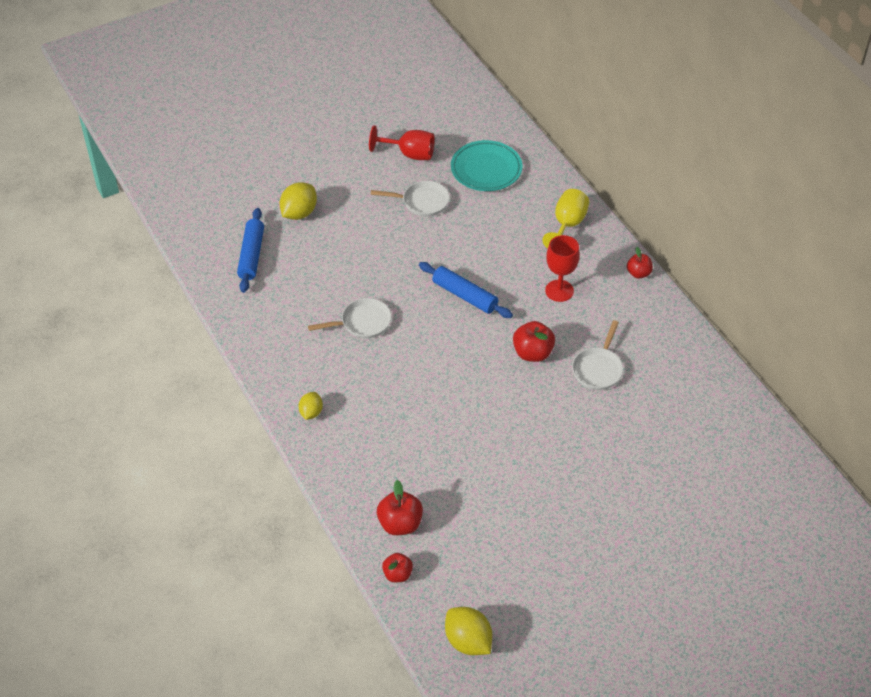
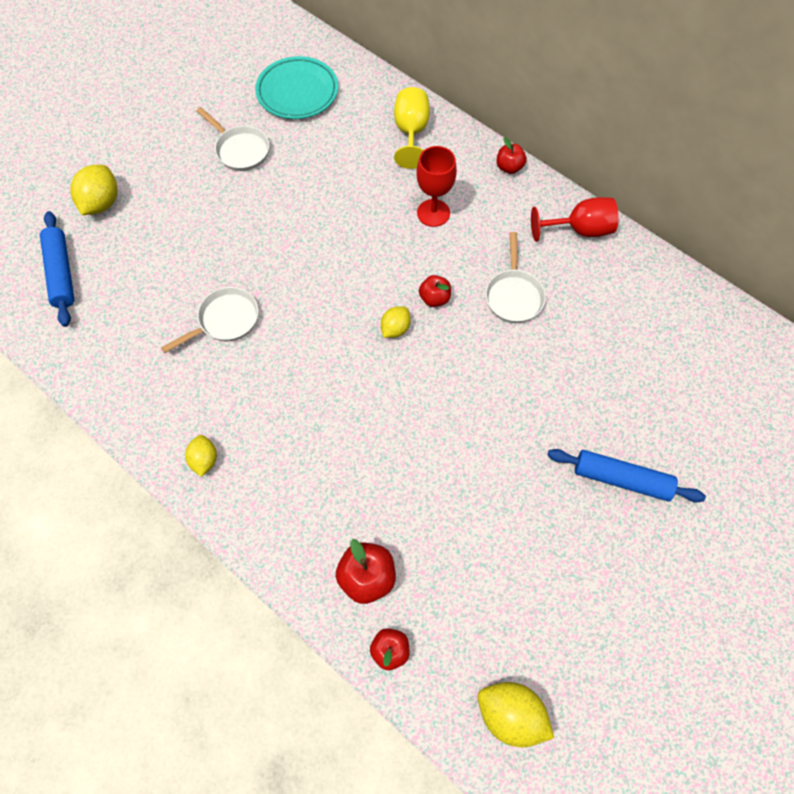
camera: 20 degrees left, 15 degrees up
(409, 154) = (205, 97): red goblet -> red goblet (579, 230)
(422, 202) = (240, 150): white pan -> white pan turned 60 degrees clockwise
(465, 296) = (331, 250): blue rolling pin -> blue rolling pin (621, 479)
(492, 366) = (395, 329): none -> yellow lemon
(532, 353) = (434, 298): red apple -> red apple, size x0.65

